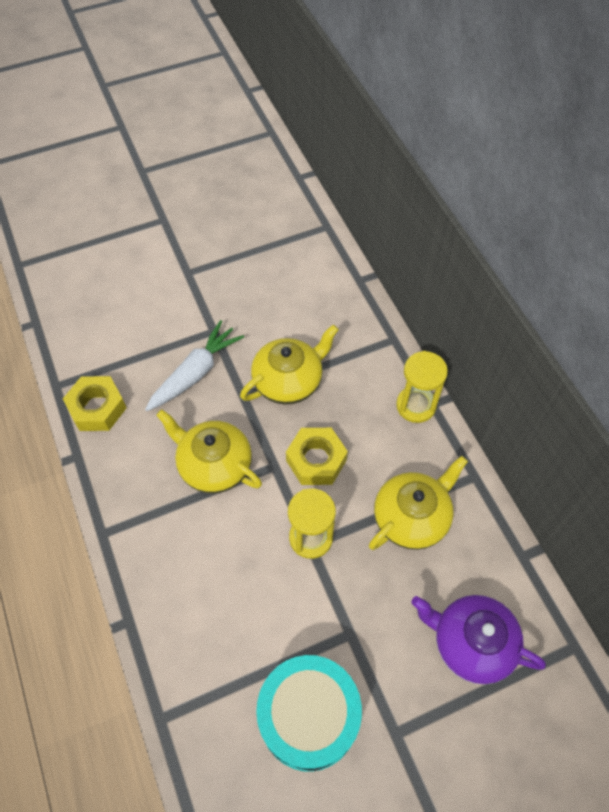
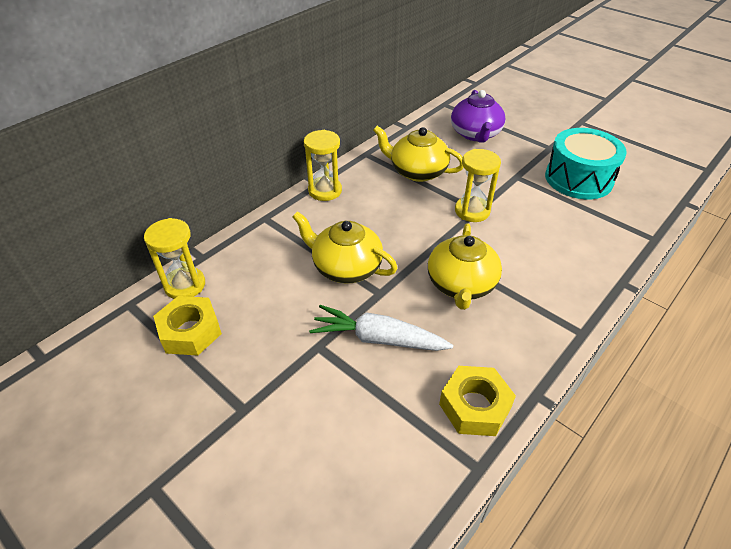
camera: 115 degrees left, 15 degrees down
(316, 460) = (410, 227): yellow nut -> yellow nut (190, 332)
(330, 263) = (185, 285): none -> yellow hourglass

